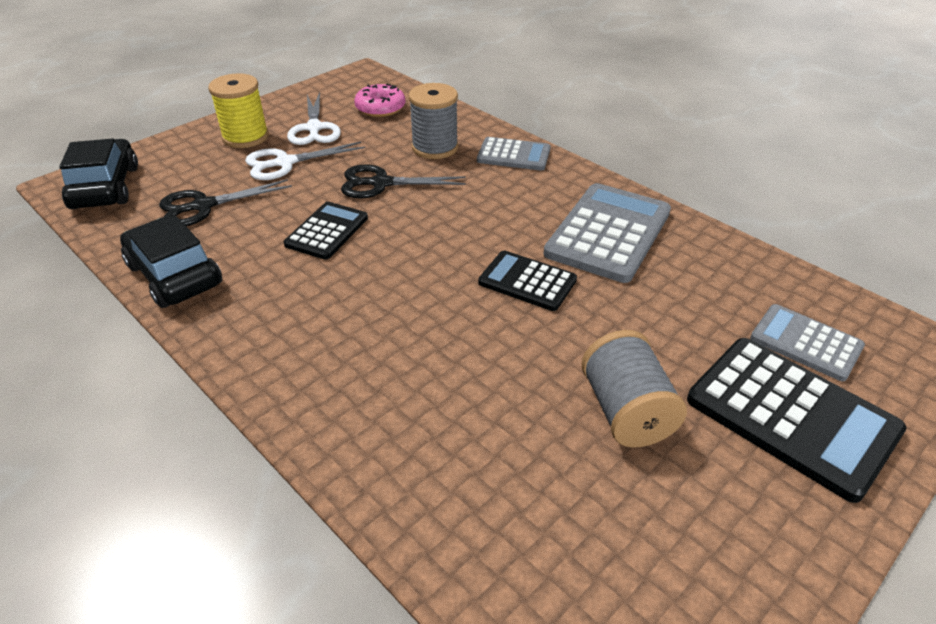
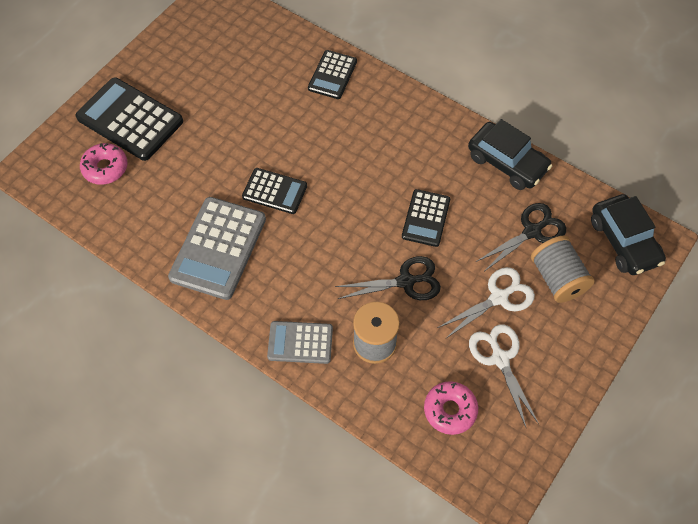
camera: 170 degrees right, 20 degrees up
(245, 137) = (556, 332): yellow spool -> none
(389, 448) = (332, 75): none -> black calculator
(626, 411) = (216, 110): grey spool -> grey spool (557, 278)
(806, 343) = (105, 168): grey calculator -> pink donut

